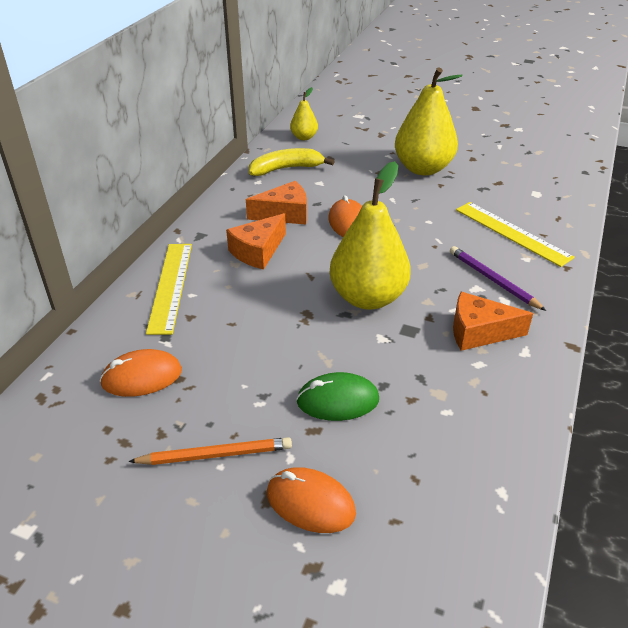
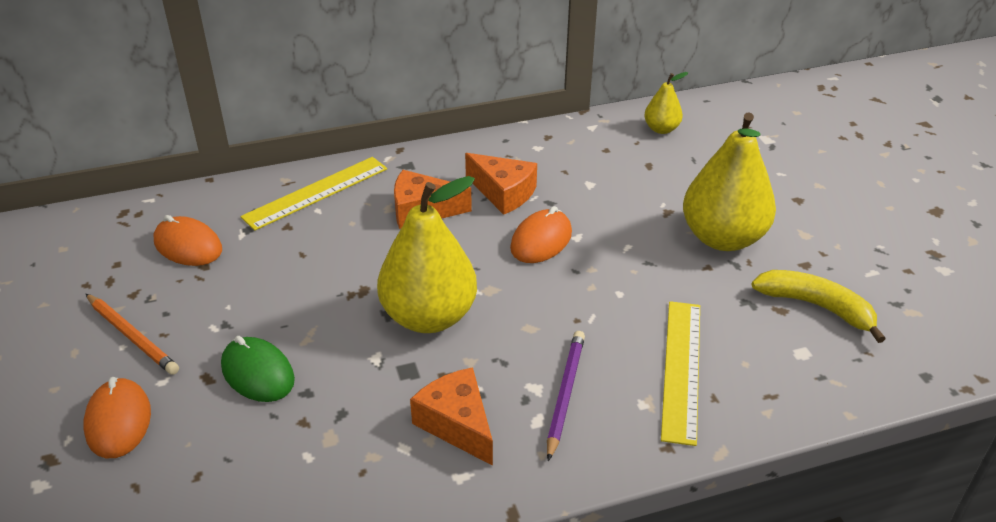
camera: 50 degrees right, 0 degrees up
(286, 169) = (585, 151): yellow banana -> yellow banana (816, 306)

